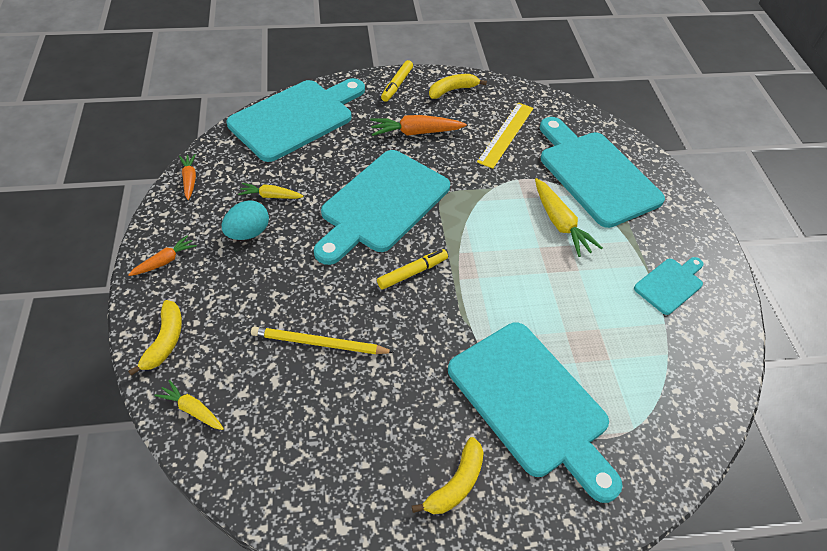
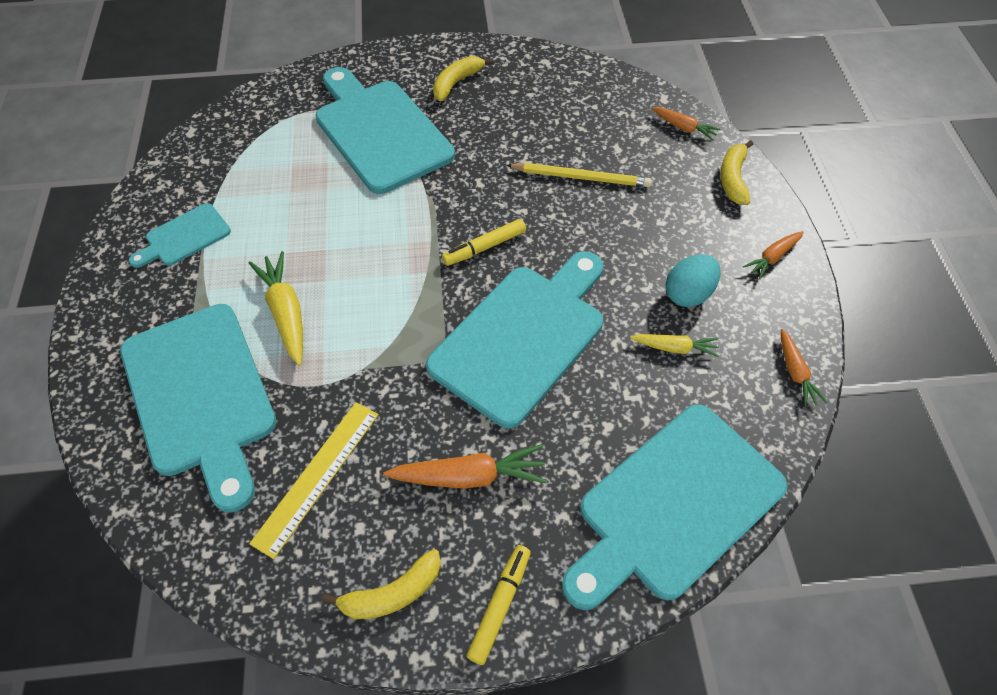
camera: 175 degrees left, 5 degrees up
(192, 409) = (684, 127): yellow carrot -> orange carrot

